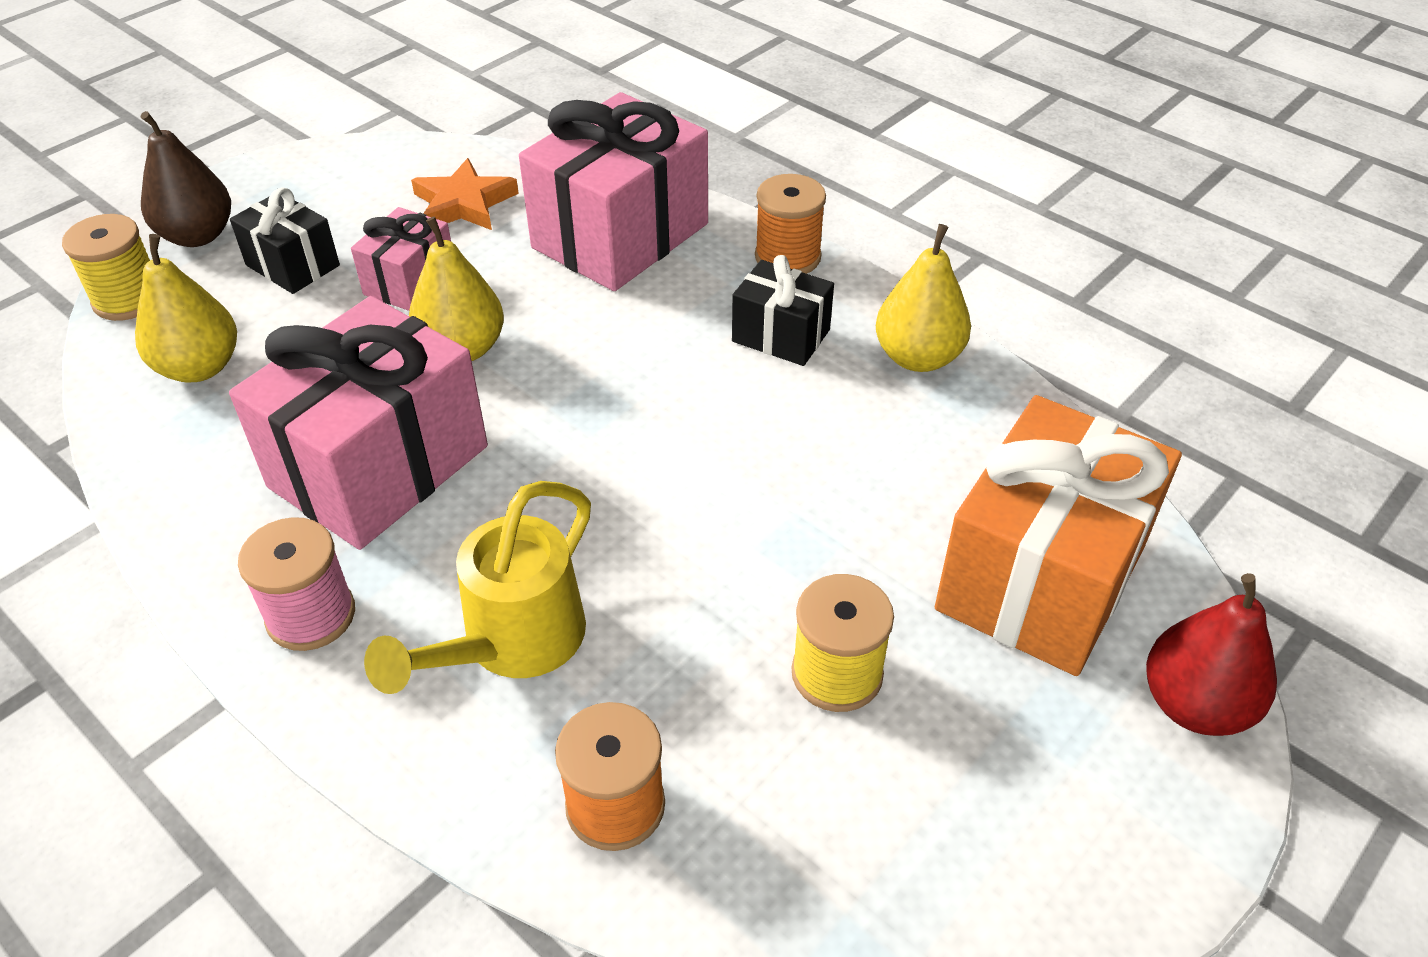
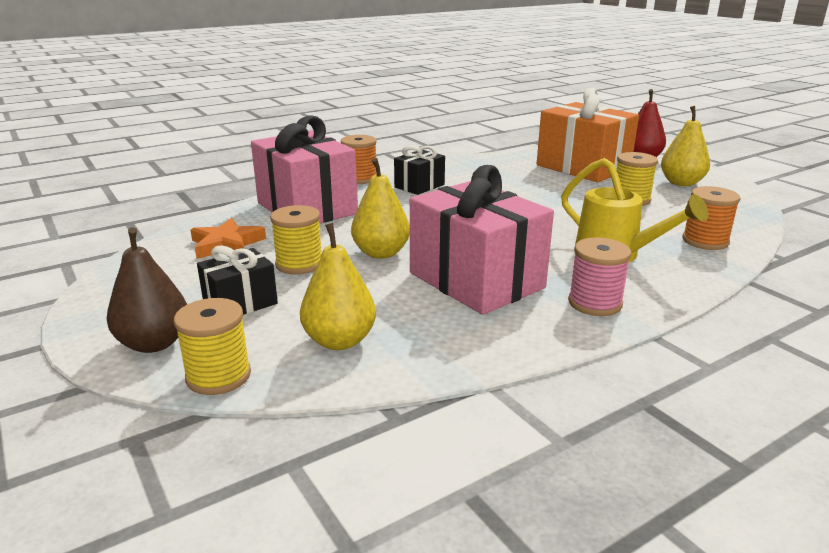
camera: 75 degrees left, 20 degrees down
(410, 282) = (299, 264): pink gift -> yellow spool
(918, 357) = (450, 167): yellow pear -> yellow pear (681, 183)

